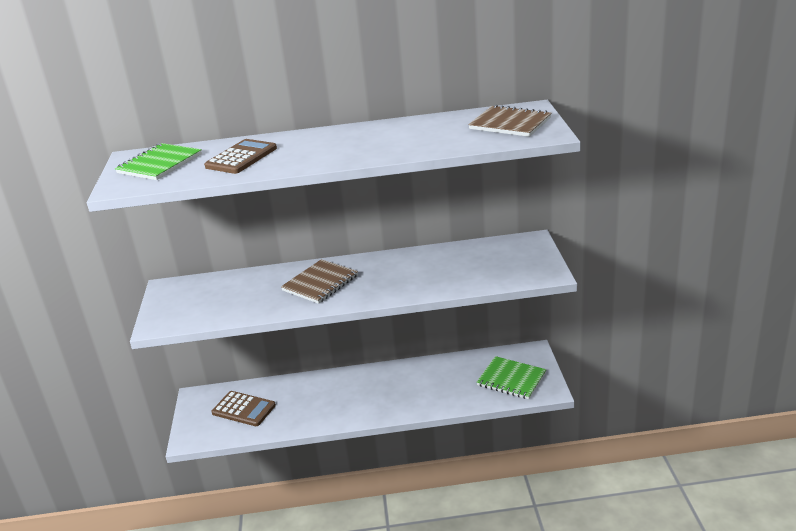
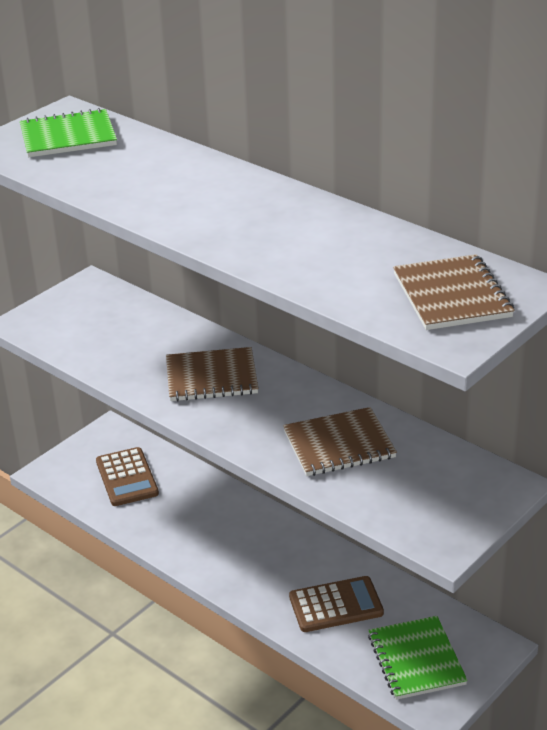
camera: 45 degrees right, 5 degrees up
(241, 157) = (135, 172): brown calculator -> brown calculator (336, 605)
(435, 270) = (339, 444): none -> brown notebook

